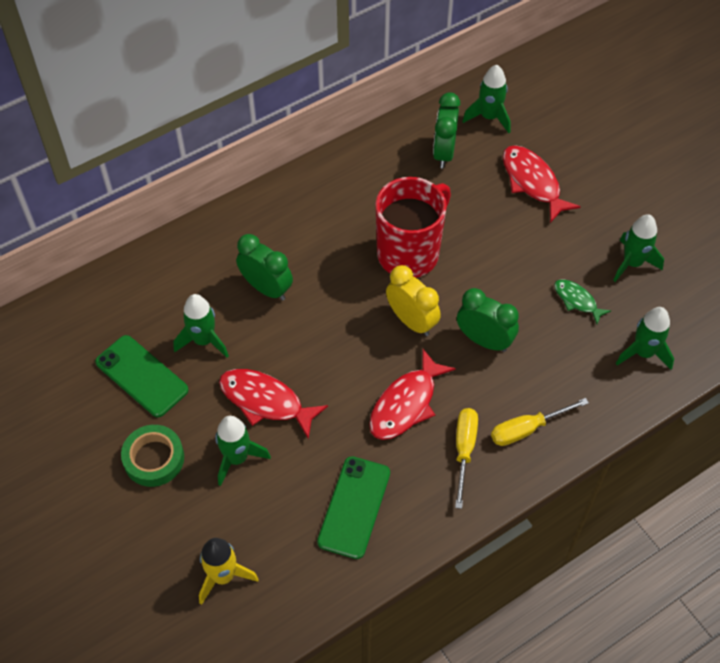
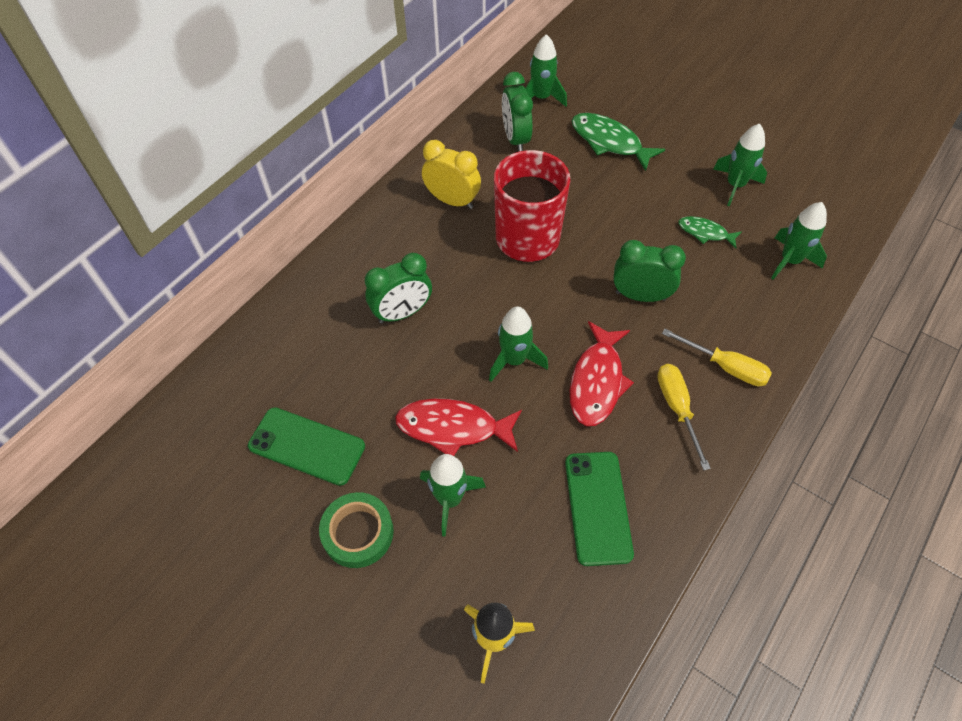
camera: 20 degrees left, 0 degrees up
(203, 340) = (359, 386): green rocket -> green rocket (514, 360)
(266, 288) = (402, 313): green clock -> green clock turned 135 degrees clockwise
(411, 321) = (562, 299): yellow clock -> yellow clock (452, 201)
(527, 429) = (725, 367): yellow screwdriver -> yellow screwdriver turned 105 degrees counterclockwise
(532, 182) = (609, 142): red fish -> green fish

